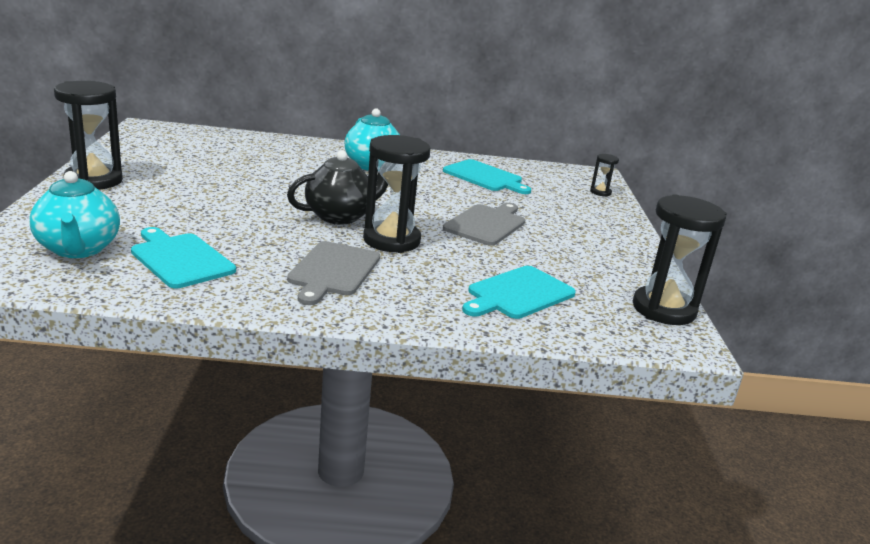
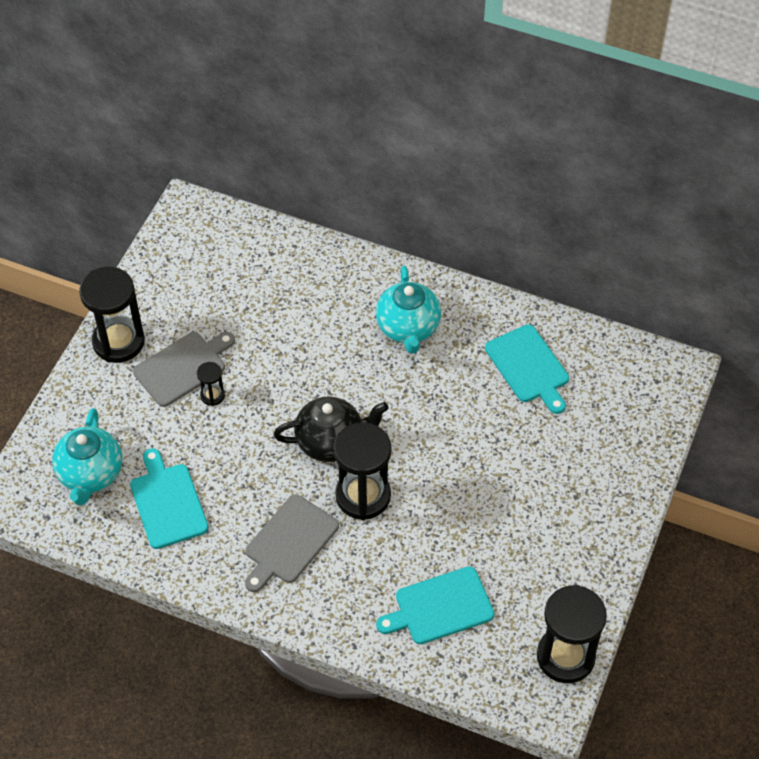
camera: 25 degrees right, 30 degrees up
(486, 224) = (475, 476): grey cutting board -> grey cutting board (183, 367)
(600, 192) = (652, 418): black hourglass -> black hourglass (212, 395)

